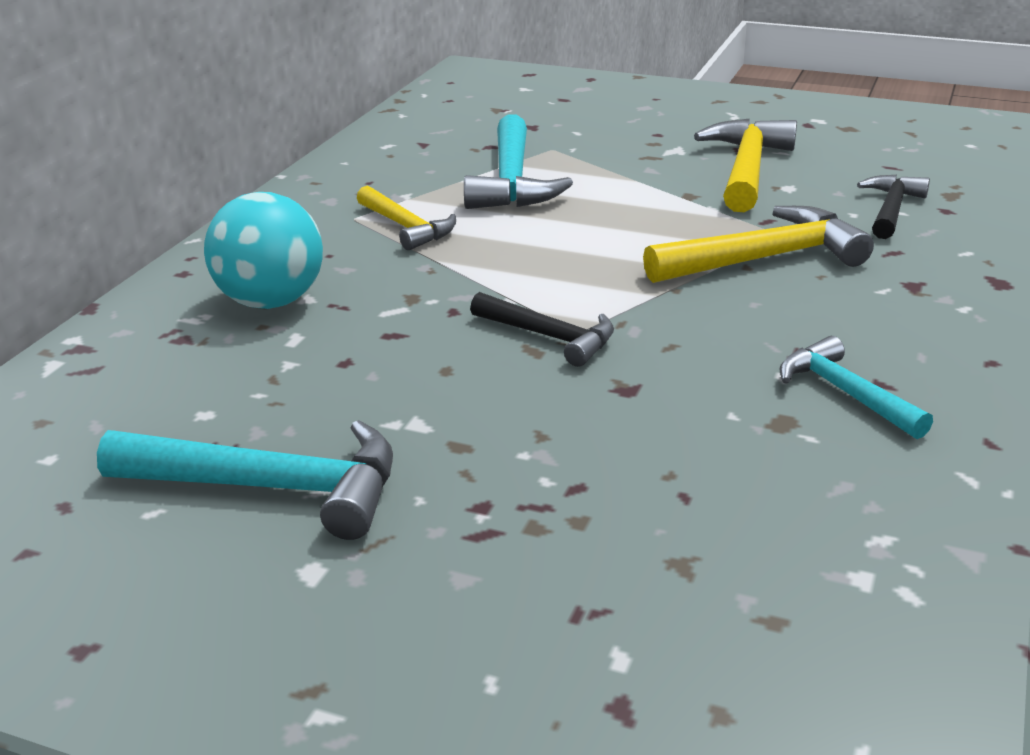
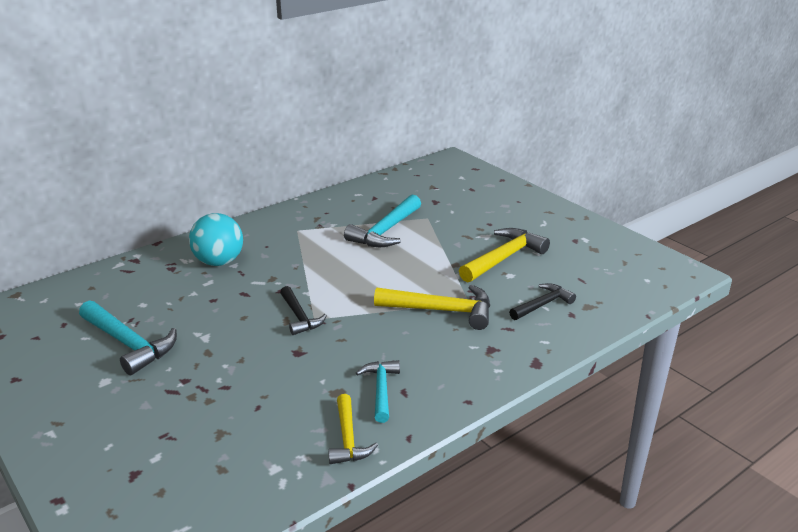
camera: 30 degrees right, 0 degrees up
(406, 227) = (312, 242): yellow hammer -> yellow hammer (348, 438)

